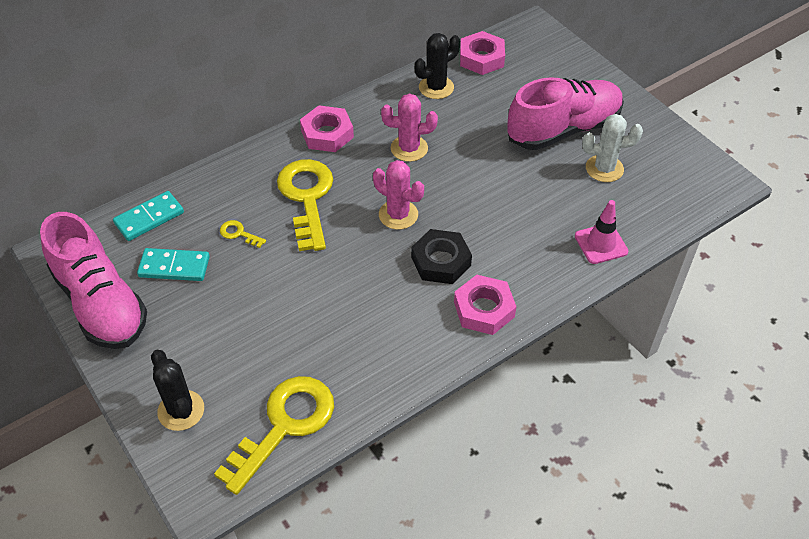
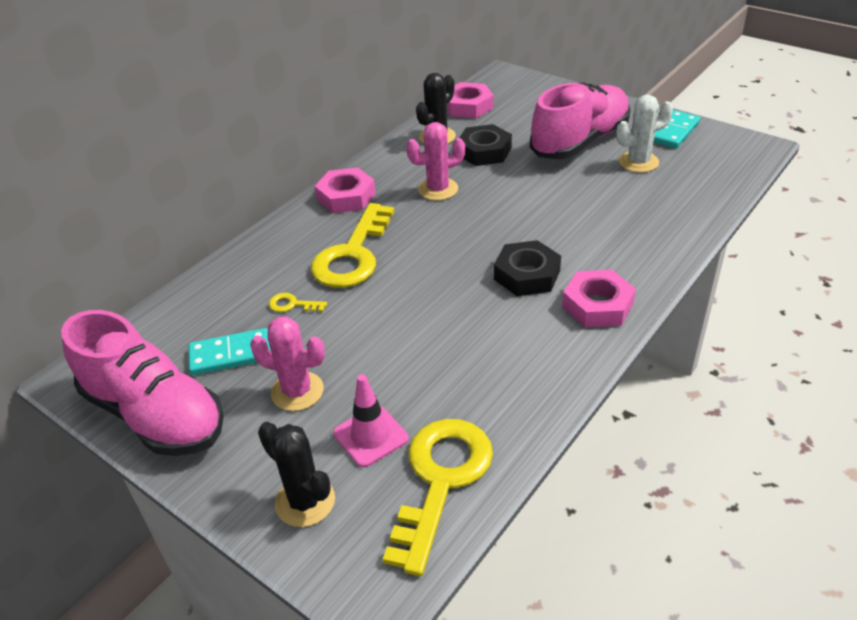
camera: 15 degrees left, 10 degrees down
(149, 218) = (180, 315): turquoise domino -> turquoise domino (674, 132)
(307, 198) = (353, 255): yellow key -> yellow key turned 135 degrees counterclockwise
(398, 215) = (458, 246): pink cactus -> pink cactus (297, 391)
(470, 116) = (484, 151): none -> black nut
(601, 244) = (676, 221): pink traffic cone -> pink traffic cone (370, 436)

